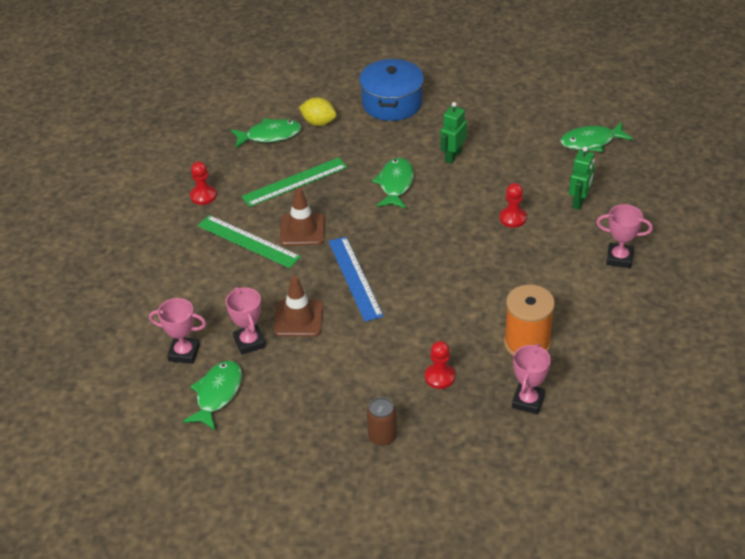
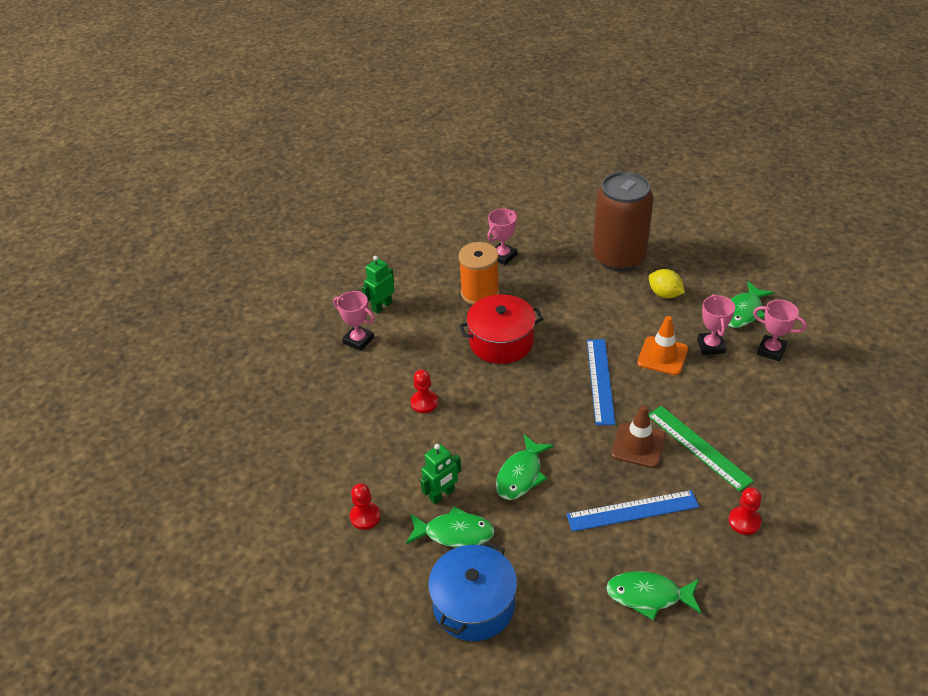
camera: 160 degrees left, 0 degrees up
(294, 182) = (632, 511): green ruler -> blue ruler
(298, 318) = (662, 356): brown traffic cone -> orange traffic cone
(318, 122) = (580, 599): yellow lemon -> yellow lemon (664, 294)
(382, 436) = (619, 257): brown can -> brown can, size x2.48
(440, 377) = (560, 285): red pawn -> red pawn (365, 517)
(472, 293) = (501, 342): none -> red pot
(579, 202) = (351, 403): green robot -> green robot (382, 306)
(591, 142) = (286, 470): green fish -> green fish (455, 533)

